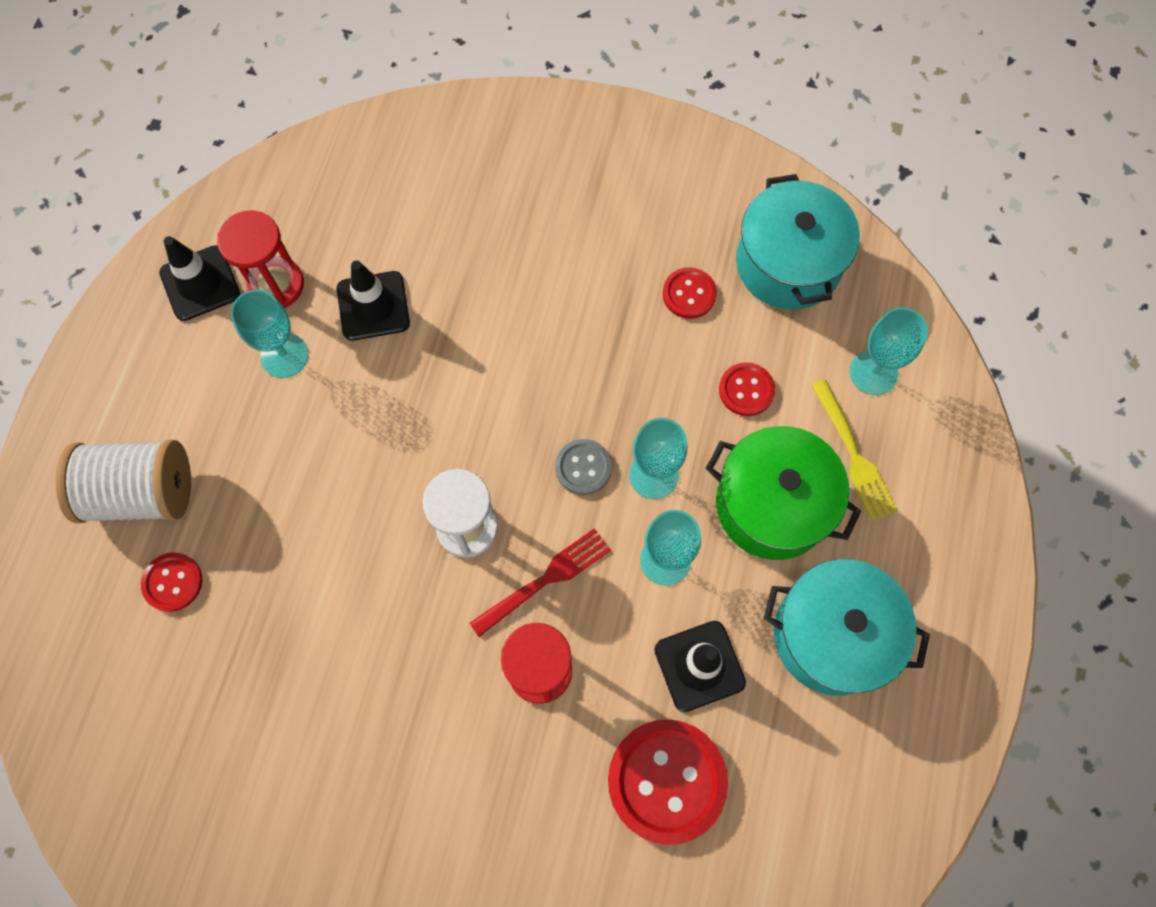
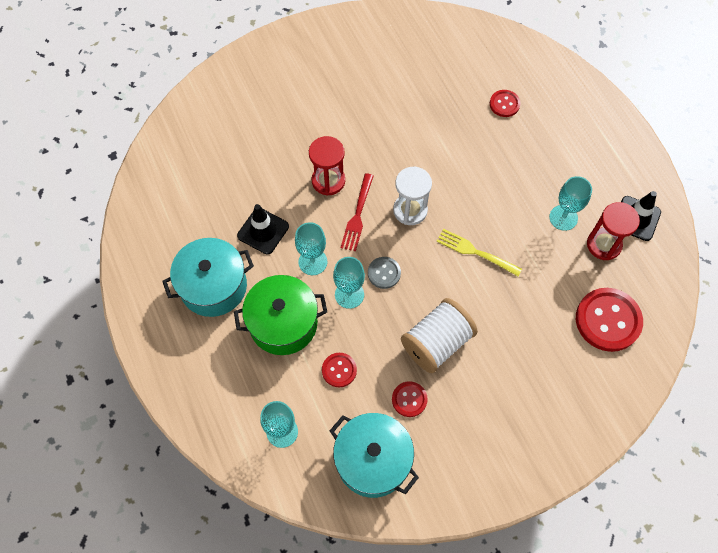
camera: 140 degrees right, 5 degrees down
(141, 492) = (555, 123): white spool -> white spool (437, 343)
(373, 306) = (550, 270): black traffic cone -> none
(666, 781) = (243, 180): red button -> red button (608, 320)
(853, 454) = (261, 378): yellow fork -> yellow fork (475, 252)

